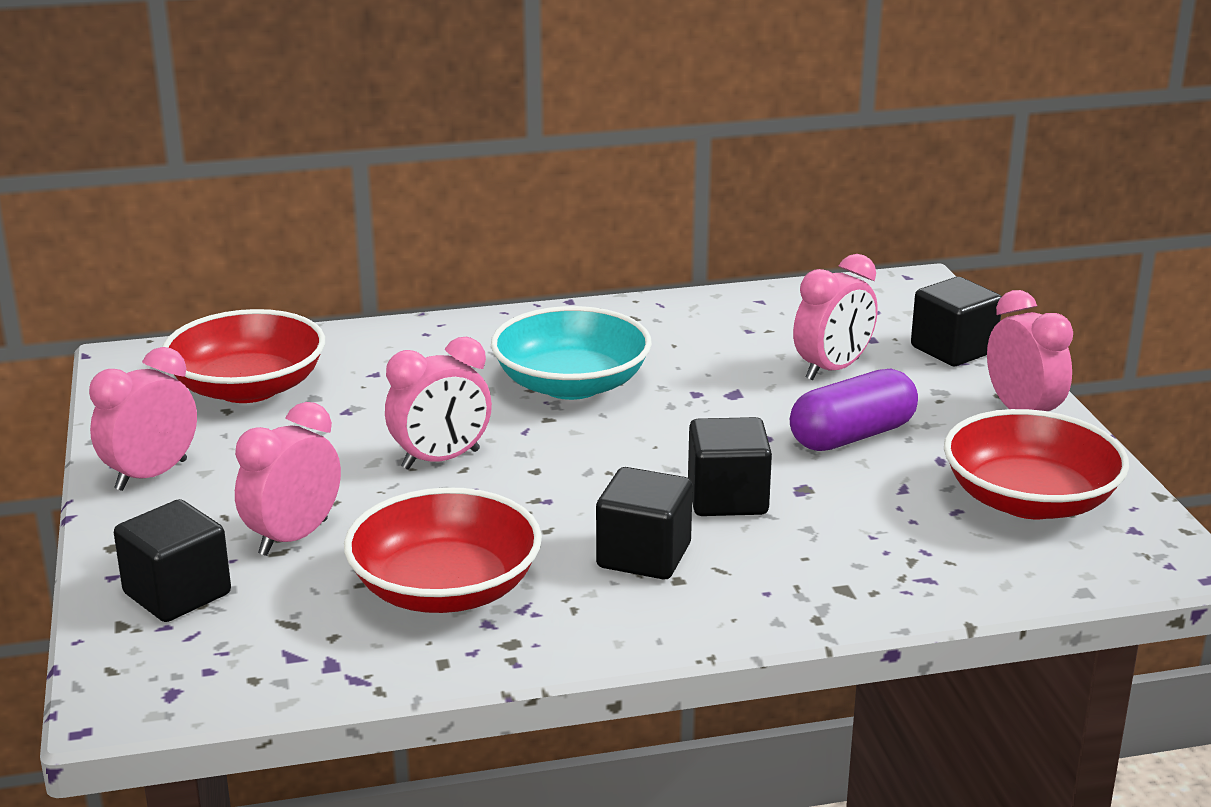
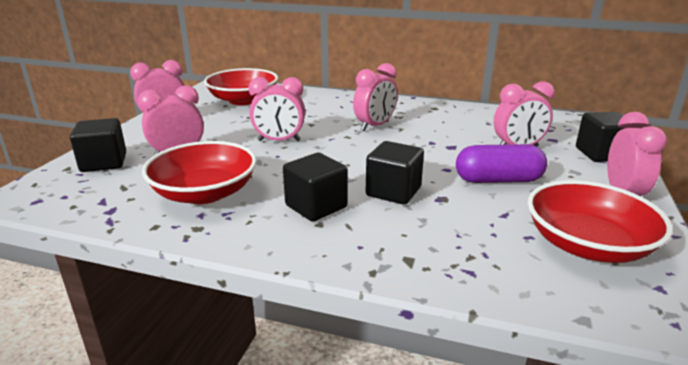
camera: 30 degrees right, 0 degrees up
(571, 384) = (375, 126): turquoise bowl -> pink clock

